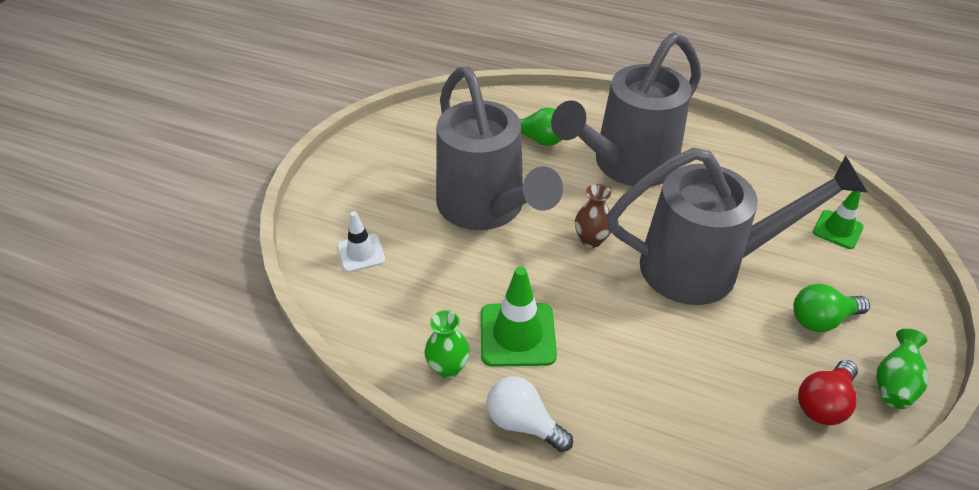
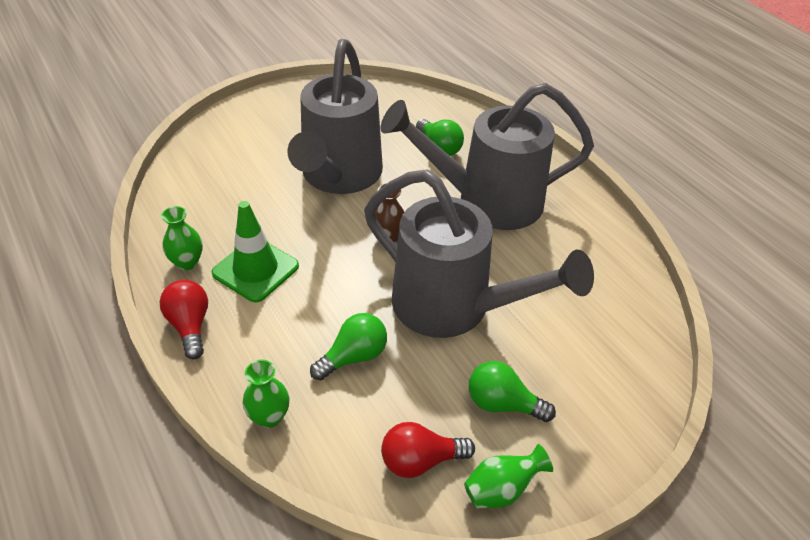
camera: 35 degrees right, 0 degrees up
(361, 253) = (221, 161): white traffic cone -> none
(523, 423) = (190, 326): white light bulb -> red light bulb
(683, 356) = (353, 357): none -> green light bulb
(683, 452) = (269, 416): none -> green vase
(837, 230) = (615, 349): green traffic cone -> none

